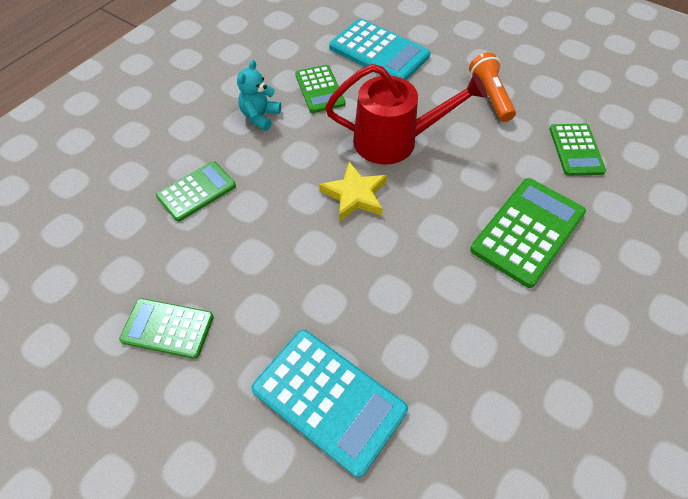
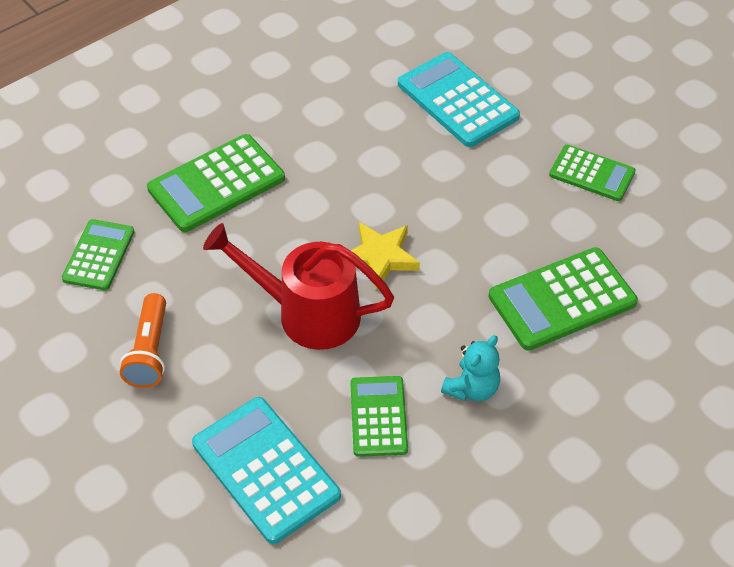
camera: 165 degrees left, 5 degrees down
(196, 191) = (562, 300): green calculator -> green calculator, size x1.58

